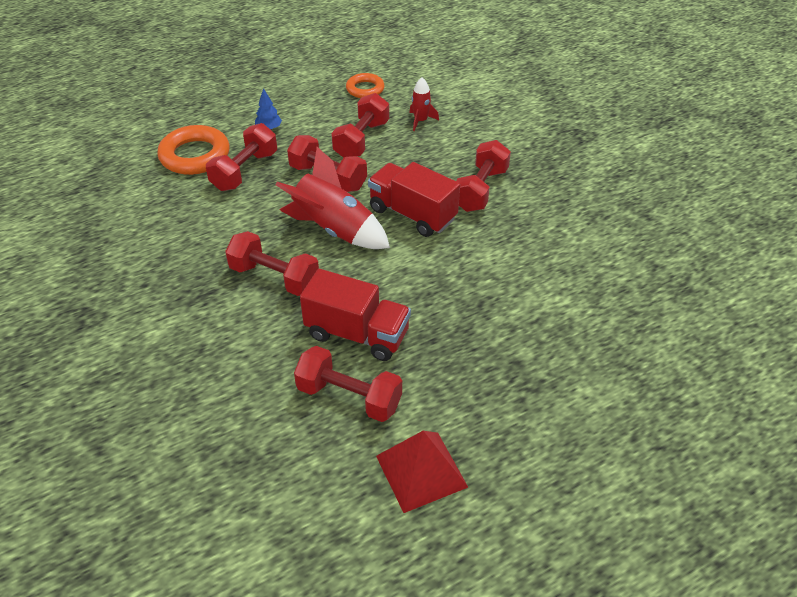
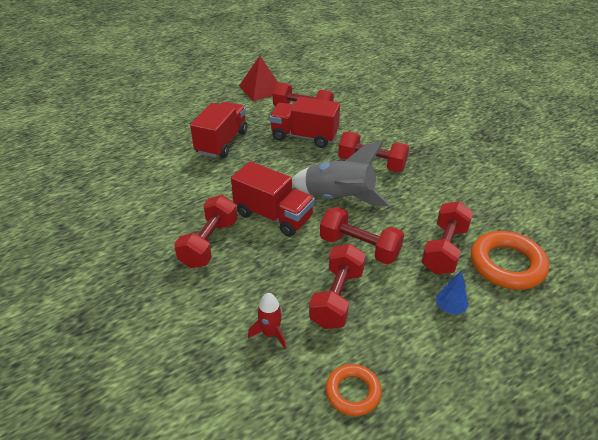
camera: 175 degrees right, 5 degrees down
(334, 230) = (338, 199): red rocket -> grey rocket
(484, 330) = (222, 142): none -> red truck

